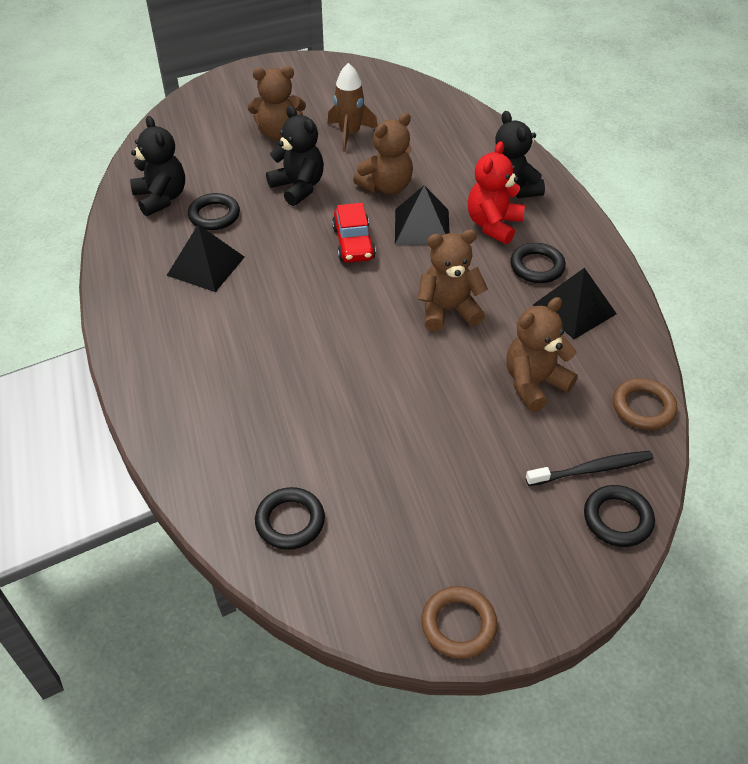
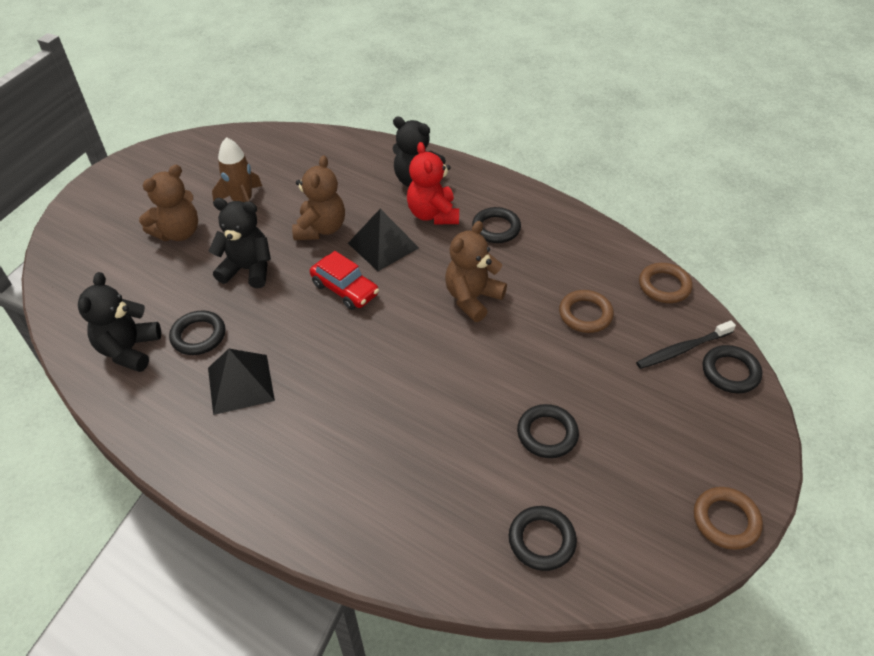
camera: 40 degrees left, 0 degrees up
(161, 198) = (129, 350): black teddy bear -> black teddy bear turned 105 degrees counterclockwise
(386, 451) = (547, 434): none -> black ring
(534, 383) = (585, 314): brown teddy bear -> brown ring
(574, 309) = (552, 244): black pyramid -> none
(592, 469) = (682, 349): black toothbrush -> black toothbrush turned 150 degrees counterclockwise

